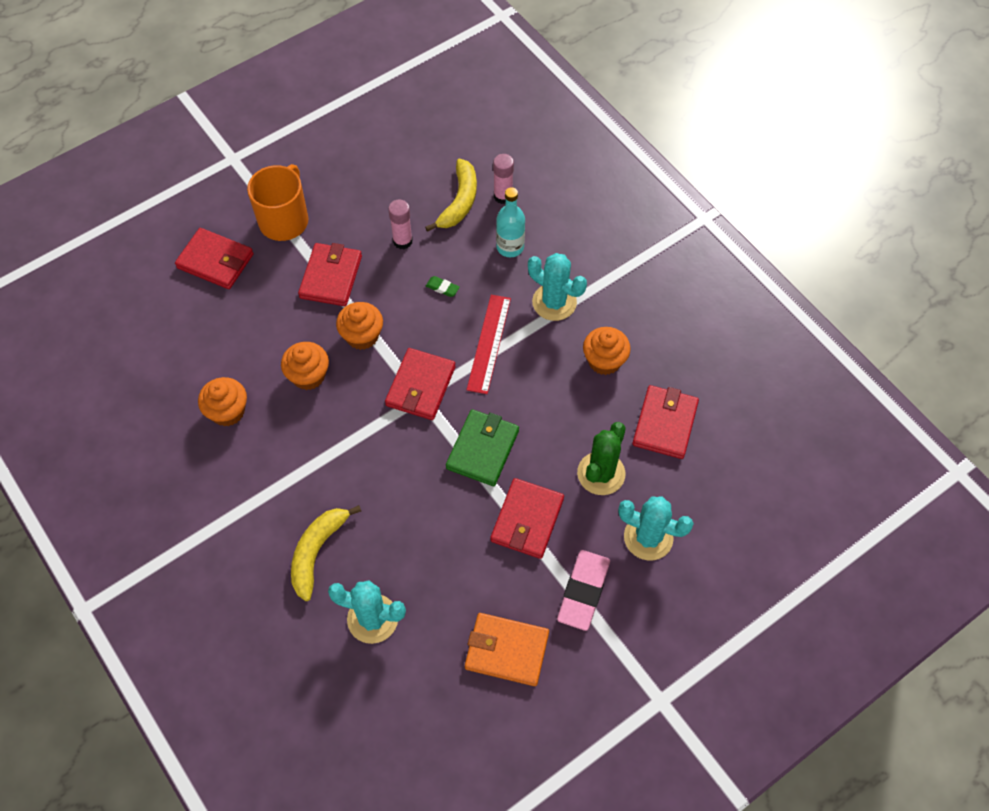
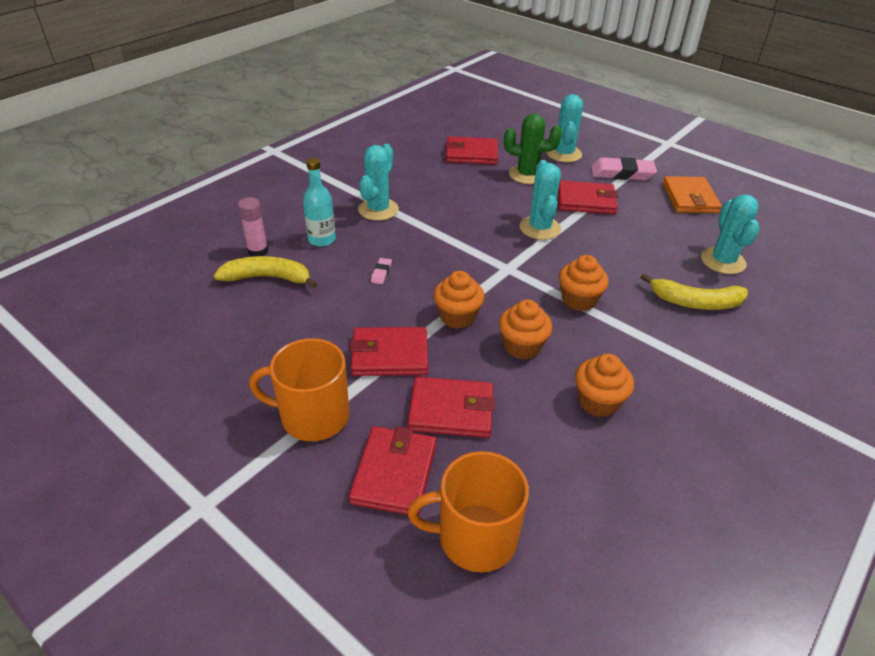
camera: 105 degrees left, 20 degrees down
(149, 296) = (475, 537): none -> orange mug
(402, 241) = (327, 309): pink glue stick -> none
(420, 386) = (497, 270): red wallet -> red wallet (451, 411)
(442, 288) = (381, 273): green eraser -> pink eraser
(482, 449) = (540, 228): green wallet -> turquoise cactus
(489, 343) = (434, 238): red ruler -> none
(604, 361) = (428, 182): orange cupcake -> orange cupcake (579, 300)

